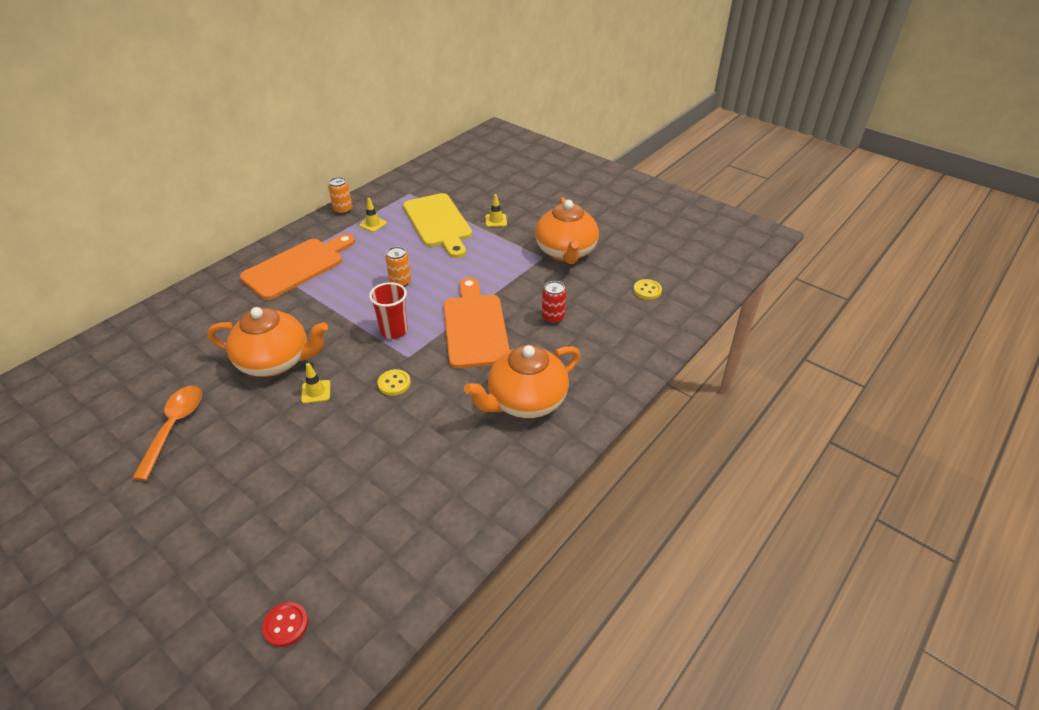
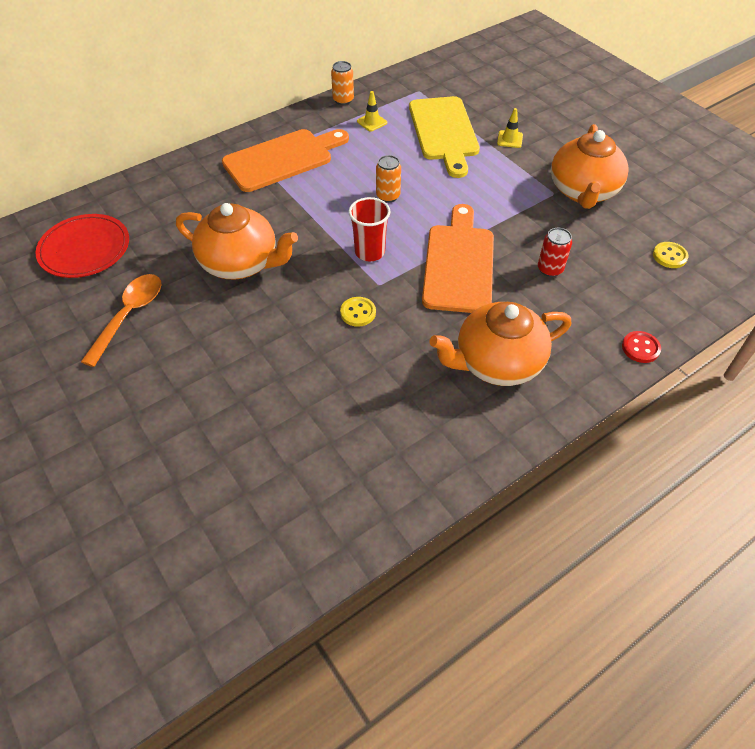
camera: 15 degrees right, 10 degrees up
(116, 376) = (84, 249): none -> red plate
(286, 625) = (198, 552): red button -> red button (640, 348)
(316, 392) = (275, 305): yellow traffic cone -> none

